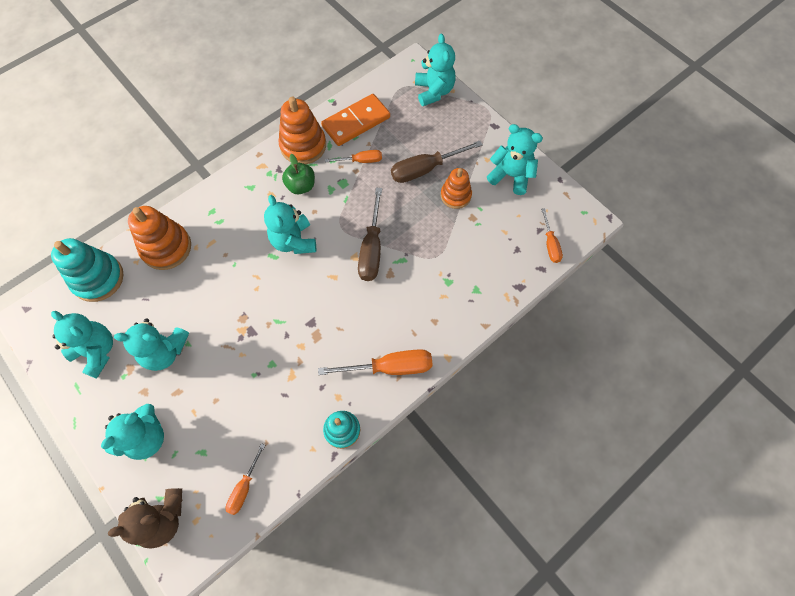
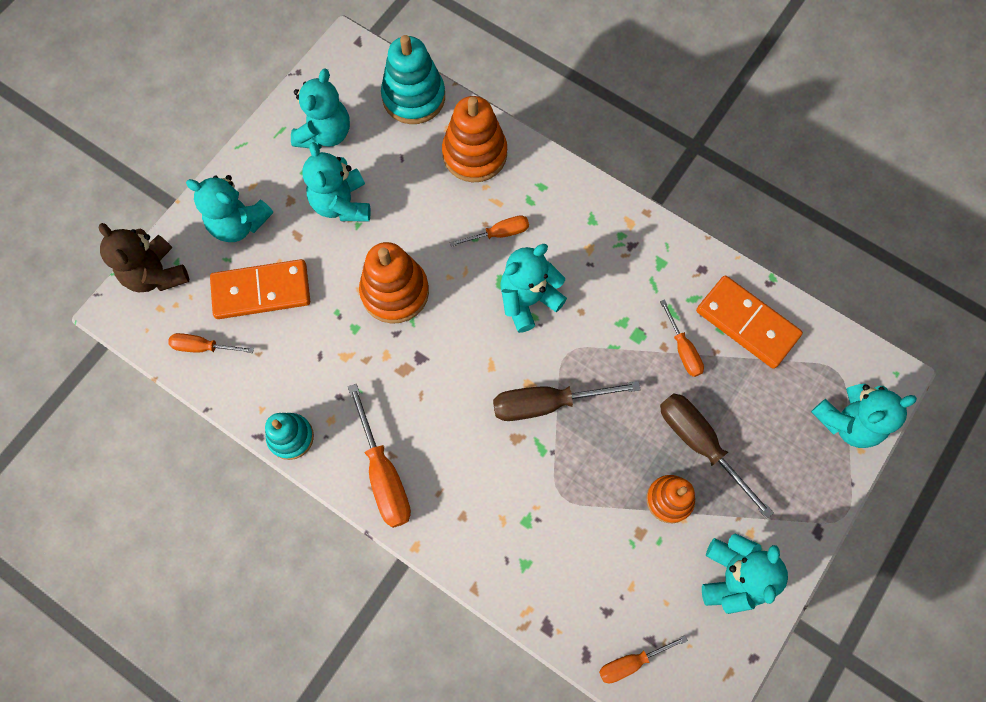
camera: 75 degrees right, 5 degrees up
(214, 430) = (261, 291): none -> orange domino
(236, 247) = (499, 233): none -> orange screwdriver
(301, 186) = (614, 282): green apple -> none
(303, 146) = (680, 264): orange stacking toy -> orange stacking toy (395, 292)

